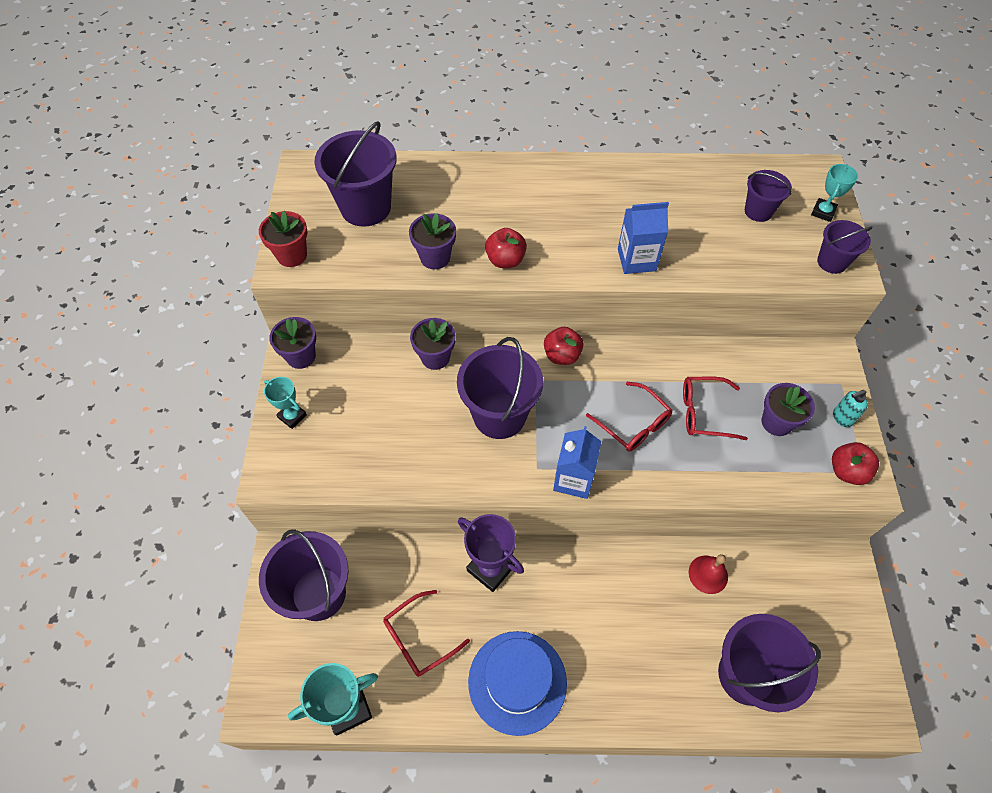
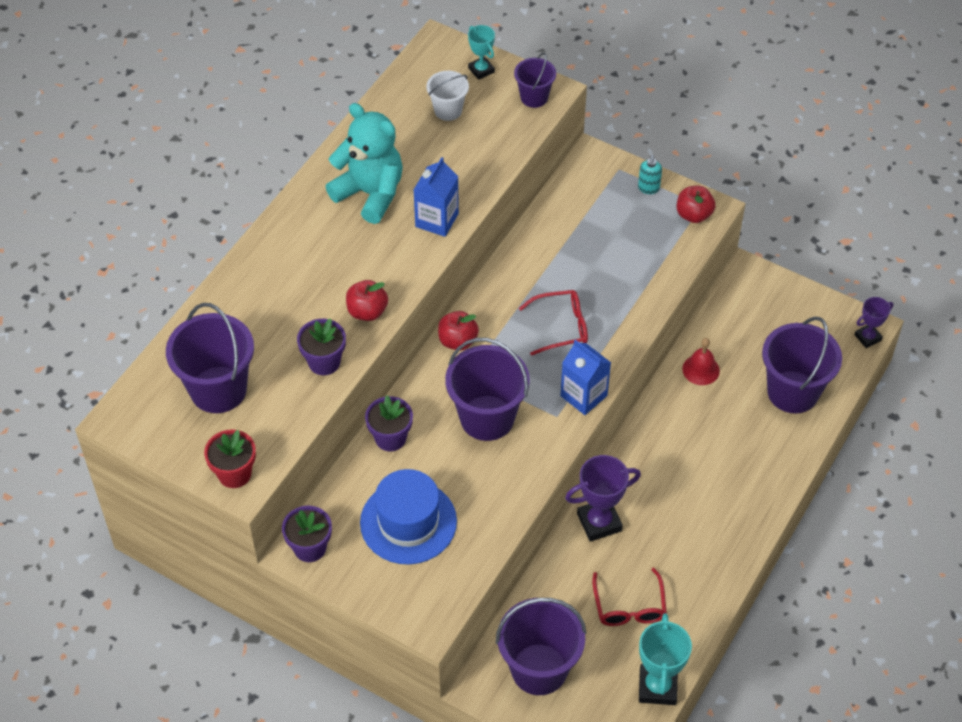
camera: 60 degrees left, 5 degrees down
(292, 416) = (375, 581): turquoise trophy -> none
(517, 682) = (708, 550): blue hat -> blue hat (408, 522)
(626, 204) = (370, 194): none -> turquoise teddy bear
(704, 413) = (583, 273): red glasses -> none
(758, 211) = (448, 110): purple bucket -> white bucket
(776, 422) = (624, 231): purple flower pot -> none
(869, 722) = (867, 337): none -> purple trophy

